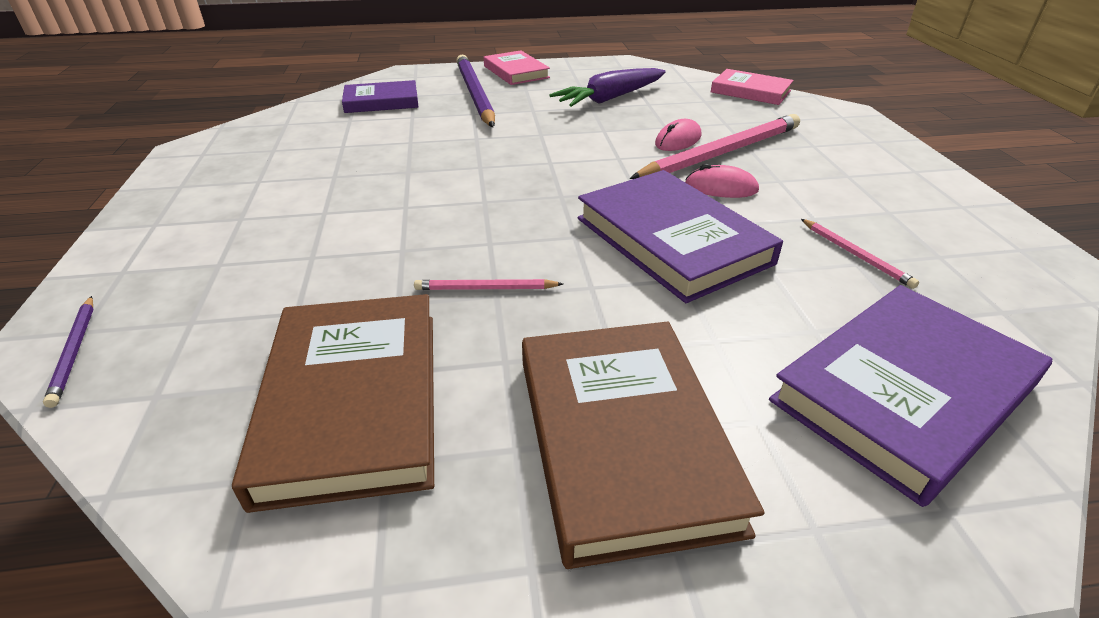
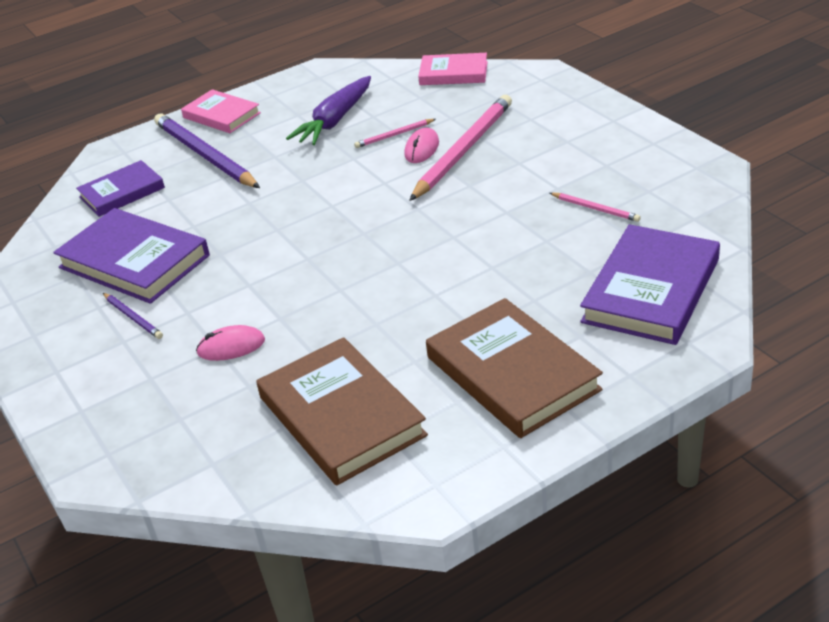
camera: 20 degrees left, 0 degrees up
(75, 351) = (122, 465): purple pencil -> purple pencil (133, 317)
(485, 288) = (365, 322): pink pencil -> pink pencil (394, 135)
(672, 240) = (469, 241): purple book -> purple book (134, 261)
(721, 188) = (480, 184): pink mouse -> pink mouse (231, 347)

